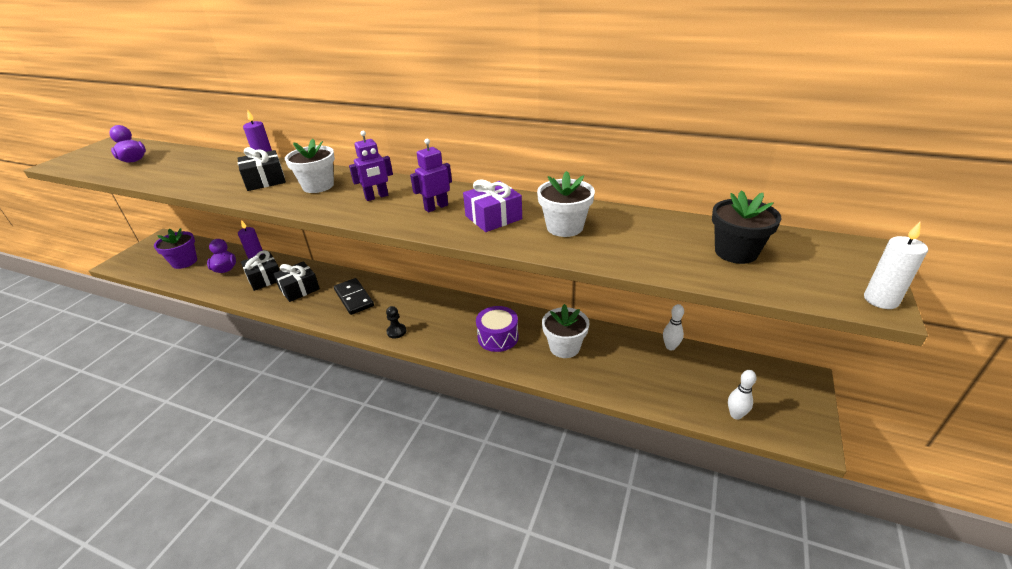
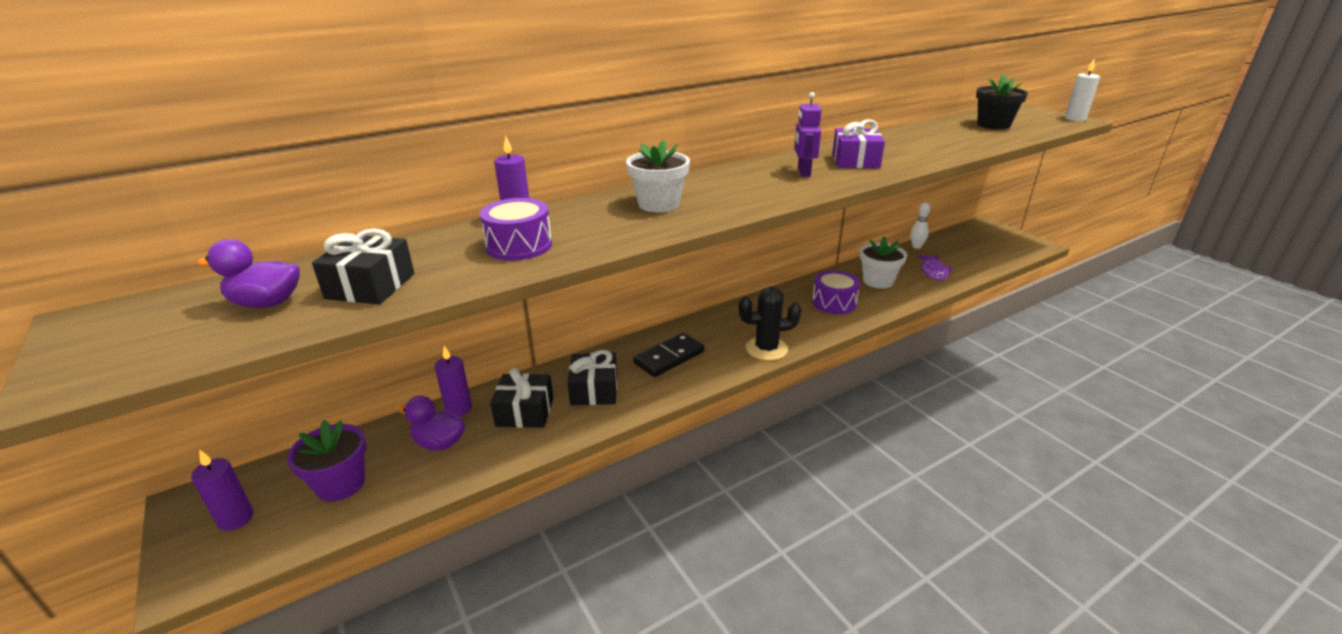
camera: 55 degrees left, 5 degrees down
(154, 253) = (236, 519): none -> purple candle
(224, 177) = (519, 245): none -> purple drum
(265, 180) = (583, 225): black gift -> black gift (370, 286)
(354, 298) = (669, 357): black domino -> black domino turned 45 degrees counterclockwise
(377, 197) = (739, 187): purple robot -> none
(396, 331) = (766, 349): black pawn -> black cactus
(564, 227) = (904, 148): white flower pot -> none
(626, 375) = (933, 272): none -> purple fish
(735, 415) = (1003, 255): white bowling pin -> none

